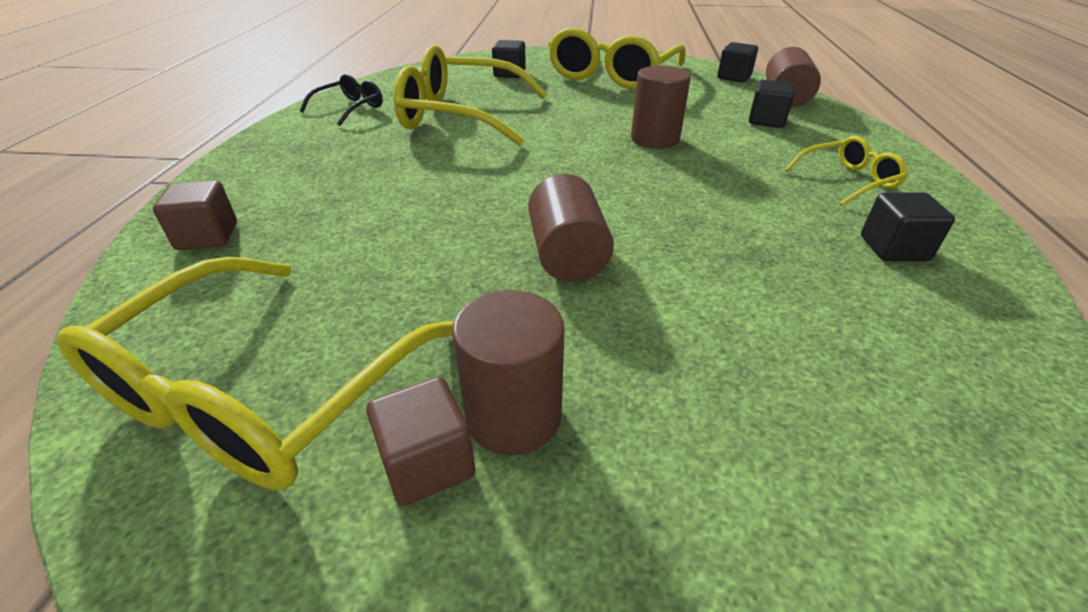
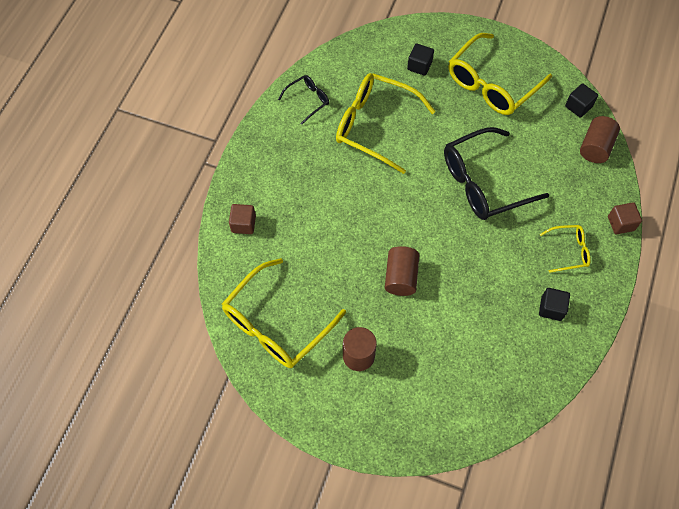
camera: 15 degrees right, 25 degrees up
(427, 463) = (328, 366): brown cube -> brown cube (620, 223)
(655, 139) = (483, 182): brown cylinder -> black glasses
(766, 121) = (563, 175): black cube -> none

